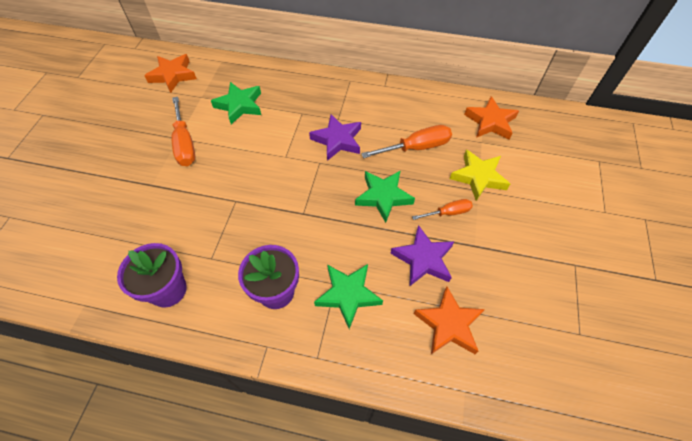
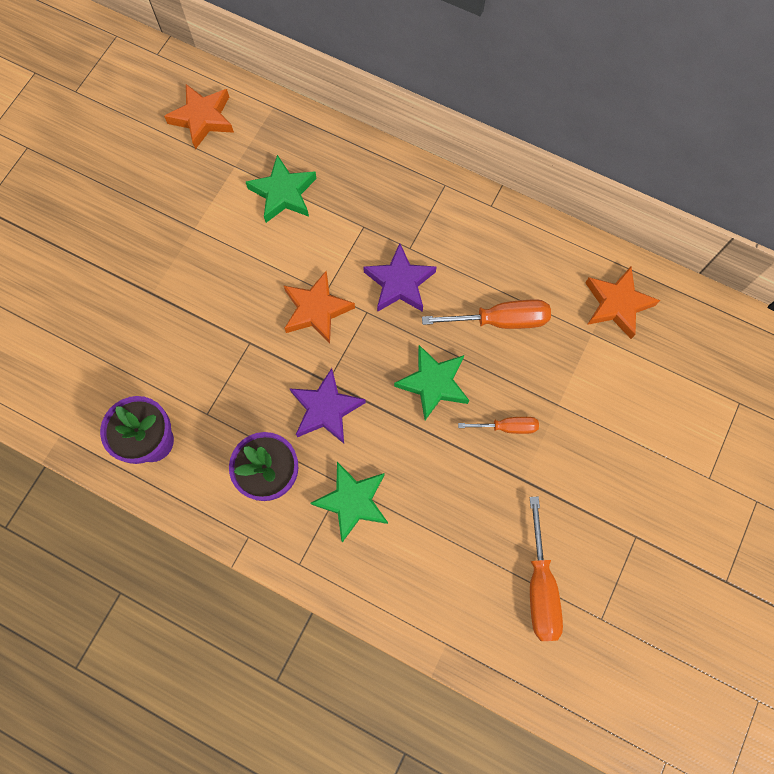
camera: 15 degrees right, 15 degrees up
(185, 143) = (201, 239): orange screwdriver -> orange screwdriver (540, 585)
(423, 259) = (454, 480): purple star -> purple star (326, 409)
(448, 324) = (456, 567): orange star -> orange star (316, 310)
(478, 177) = (566, 386): yellow star -> none

